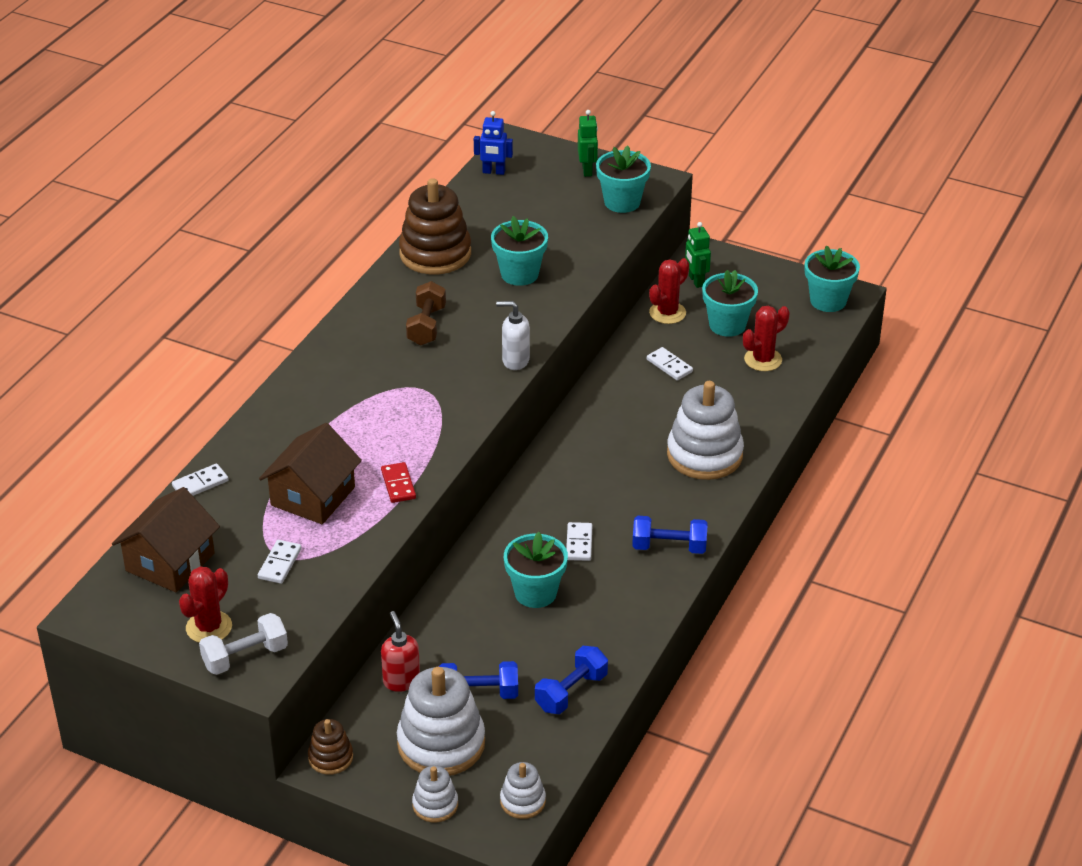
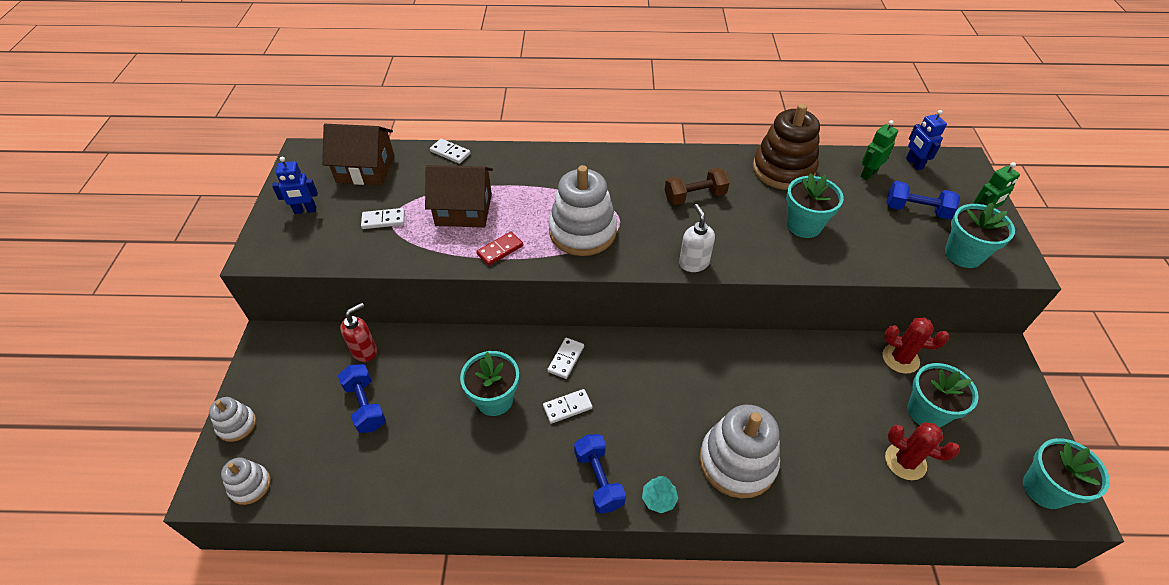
camera: 65 degrees right, 10 degrees up
(209, 627) = (305, 210): red cactus -> blue robot
(245, 657) = (279, 239): white dumbbell -> none
(330, 757) = (275, 341): brown stacking toy -> none
(441, 743) = (304, 402): white stacking toy -> white stacking toy (582, 232)
(571, 692) = (386, 472): blue dumbbell -> blue dumbbell (916, 210)
(669, 366) = (833, 387): white domino -> white domino (566, 359)
(696, 281) = (962, 363): green robot -> green robot (868, 174)
(710, 516) = (659, 499): none -> turquoise tree

